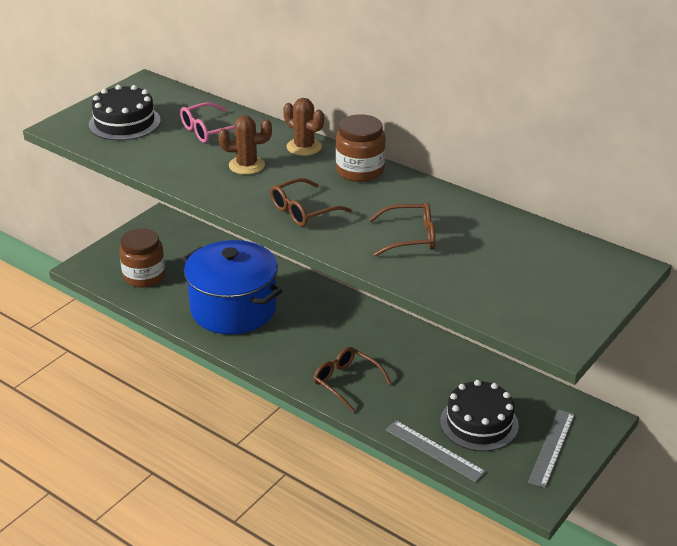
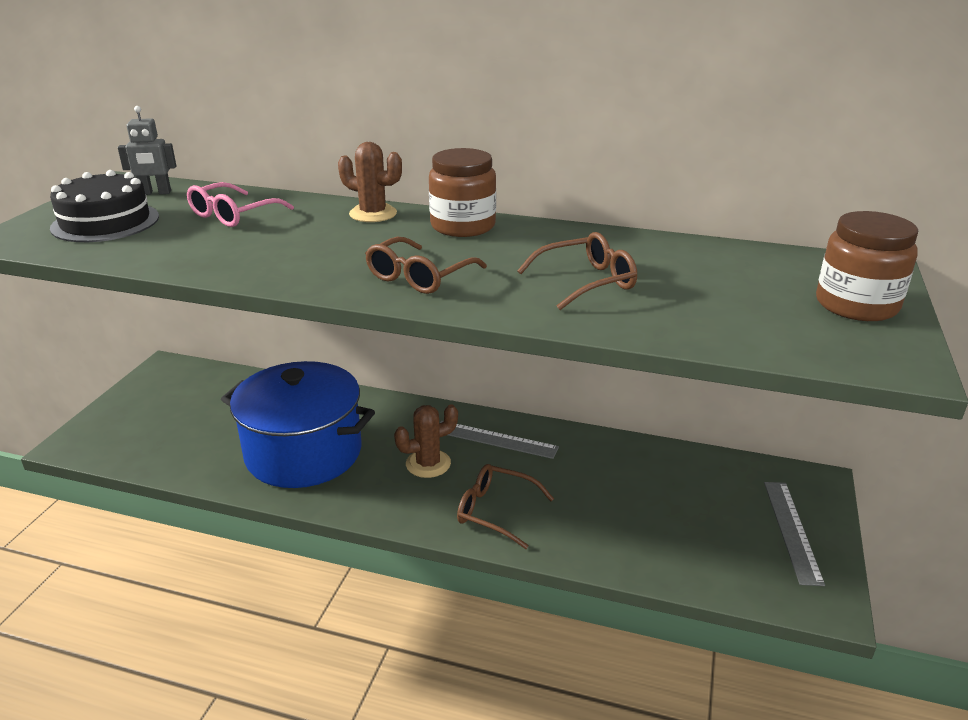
camera: 20 degrees left, 5 degrees down
(144, 276) = (165, 438): brown jar -> brown jar (856, 305)
(165, 98) = (155, 193): none -> grey robot
(246, 165) = (307, 241): brown cactus -> brown cactus (428, 464)
(434, 450) = (660, 574): grey ruler -> grey ruler (495, 439)
(479, 423) = (688, 522): black cake -> none

